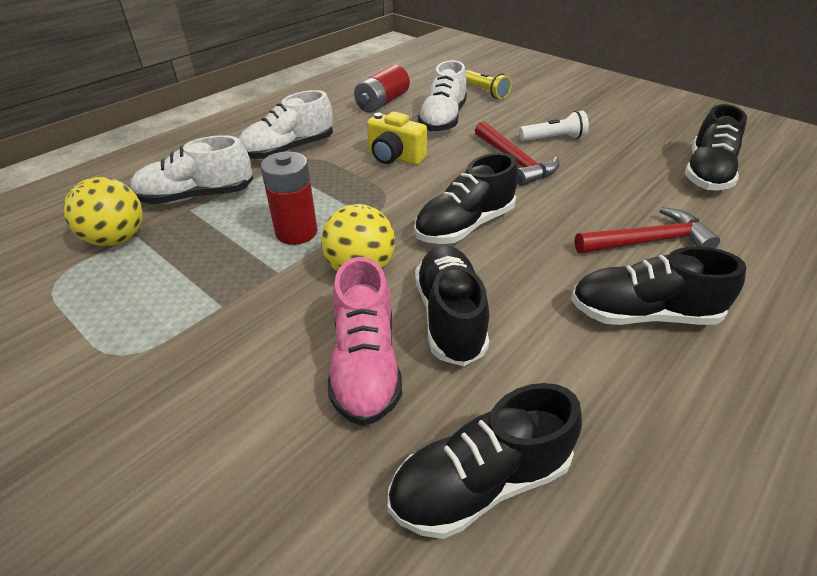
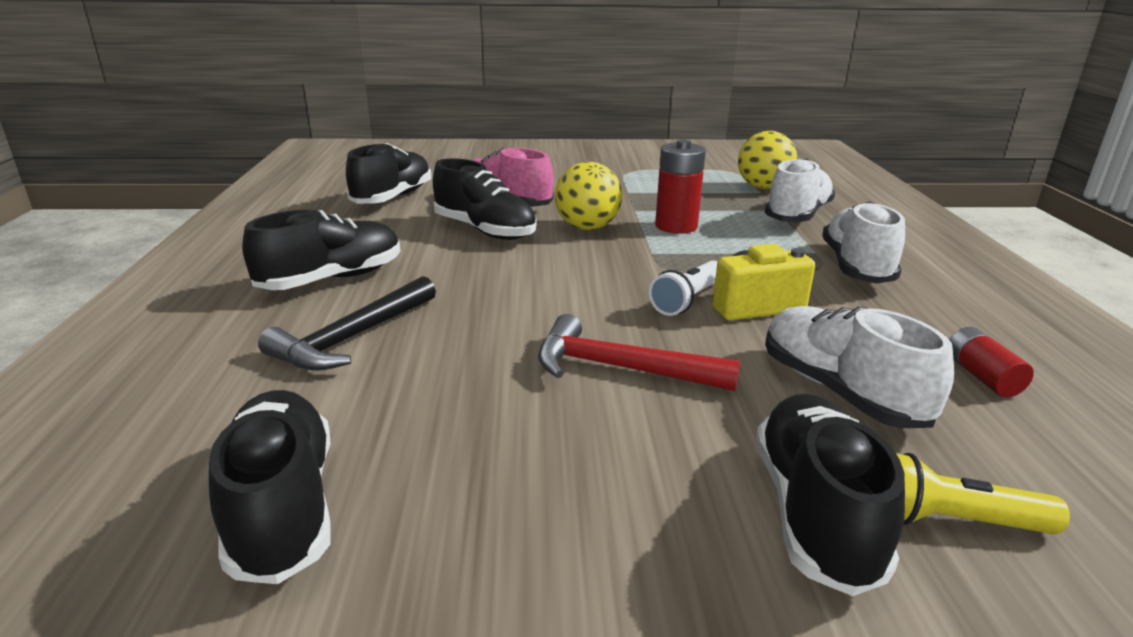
camera: 135 degrees right, 15 degrees down
(382, 102) = (981, 376): red battery -> red battery, size x0.61
(465, 225) = (560, 278): black shoe -> black shoe (814, 512)
(554, 139) = (627, 446): white flashlight -> white flashlight (687, 300)
(648, 241) = (352, 338): red hammer -> black hammer

